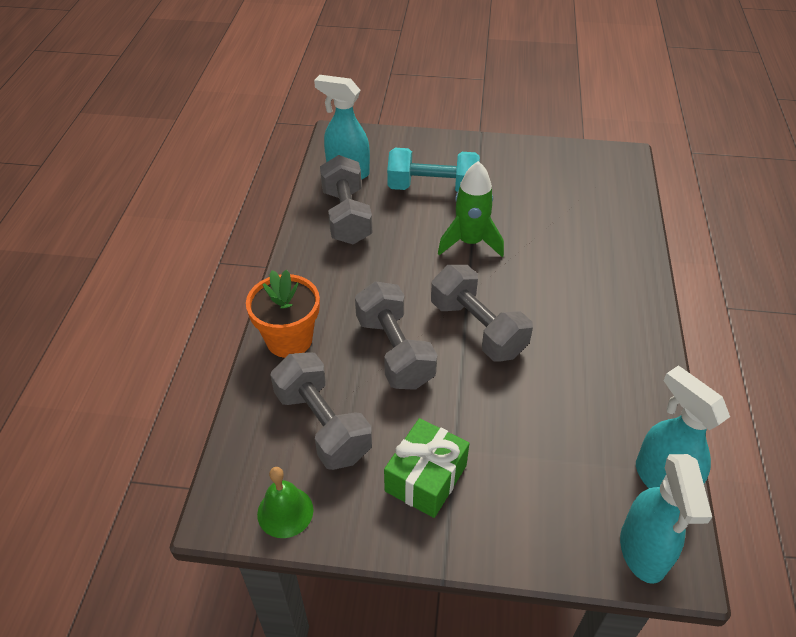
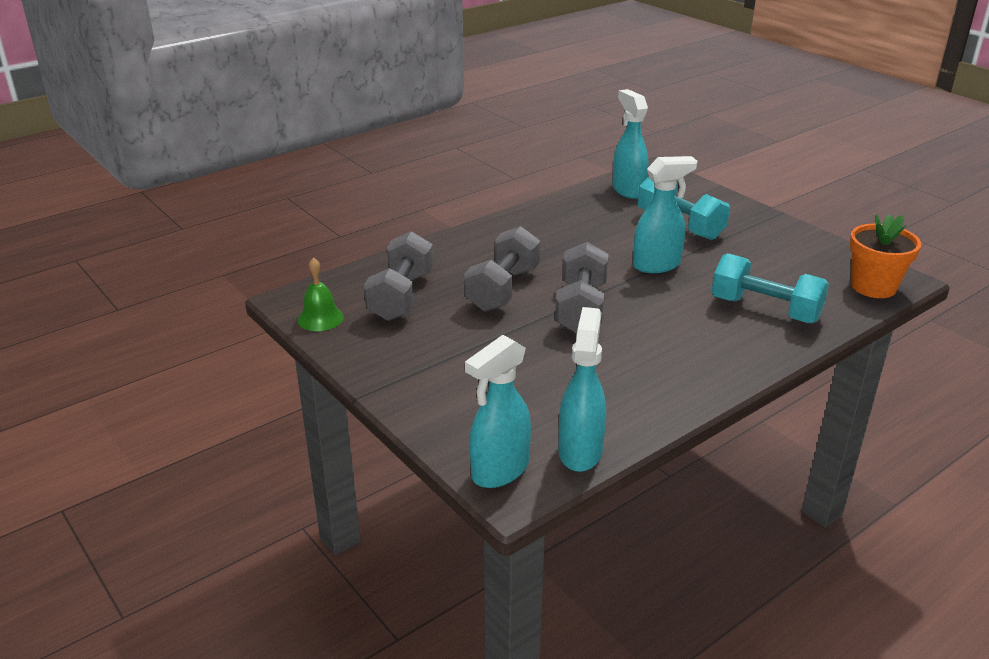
camera: 45 degrees right, 15 degrees down
(289, 339) = (446, 251): orange flower pot -> orange flower pot (873, 287)
(346, 216) = (586, 212): grey dumbbell -> none
(426, 478) = (420, 353): green gift -> none
(470, 242) = (657, 265): green rocket -> turquoise spray bottle
(589, 240) = (765, 310): none -> turquoise dumbbell

